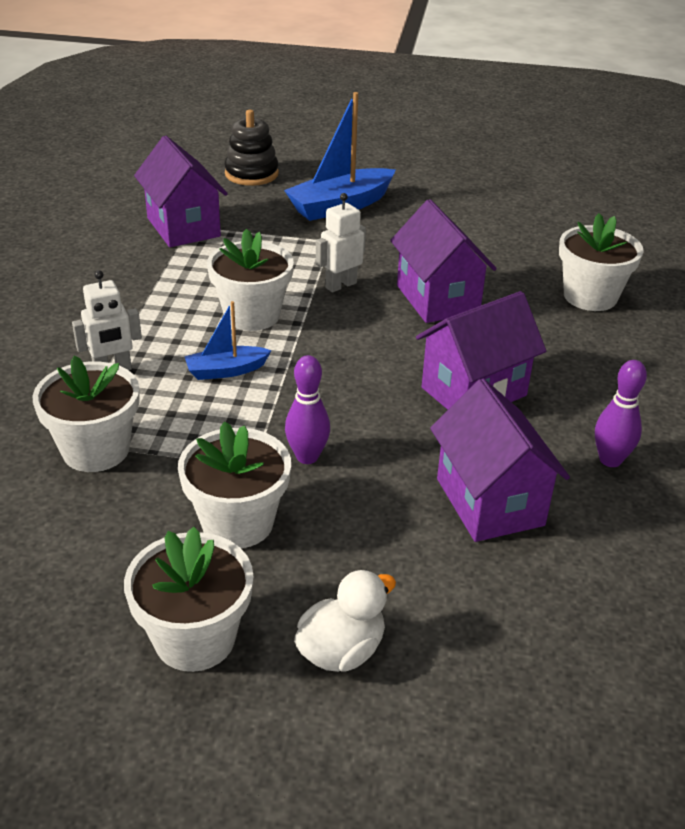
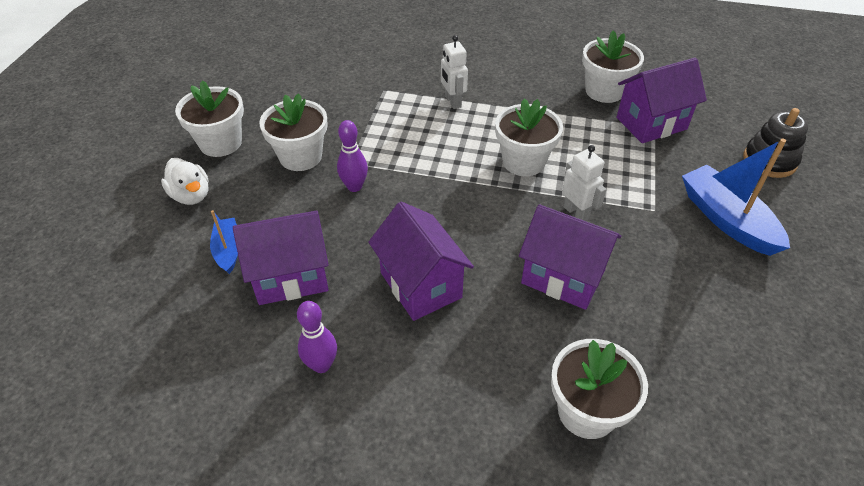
camera: 95 degrees right, 10 degrees up
(96, 450) = (374, 101): white flower pot -> white flower pot (604, 91)
(226, 371) = (452, 150): blue boat -> blue boat (228, 250)
(438, 299) = (562, 277): purple house -> purple house turned 45 degrees clockwise

